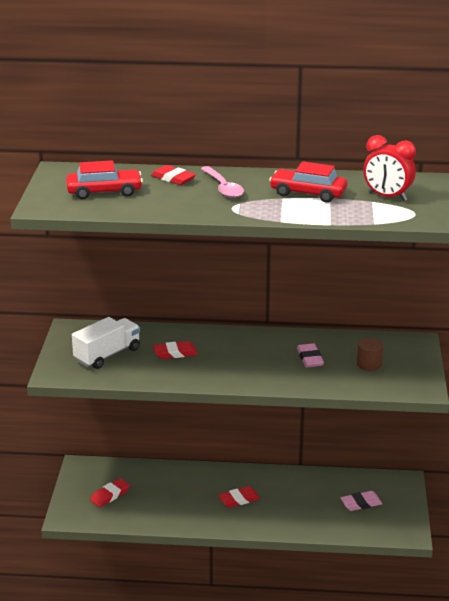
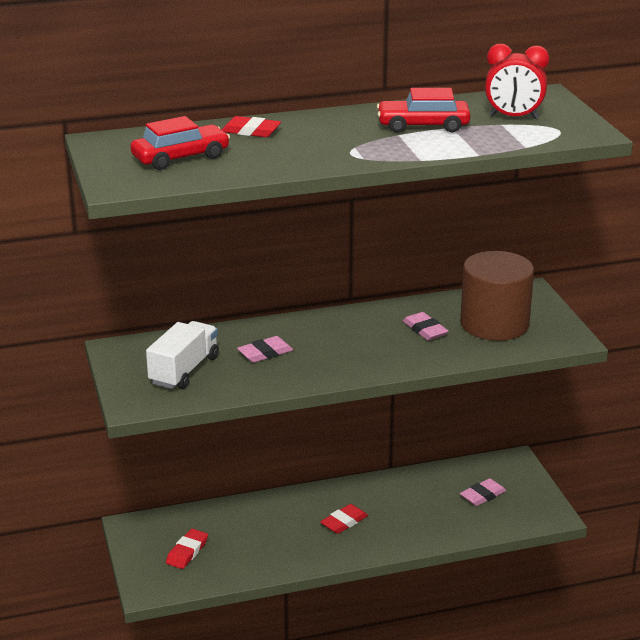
camera: 20 degrees left, 0 degrees up
(175, 353) = (265, 353): red eraser -> pink eraser
(223, 188) = (320, 133): pink spoon -> none
(369, 364) = (494, 324): brown cylinder -> brown cylinder, size x2.27

